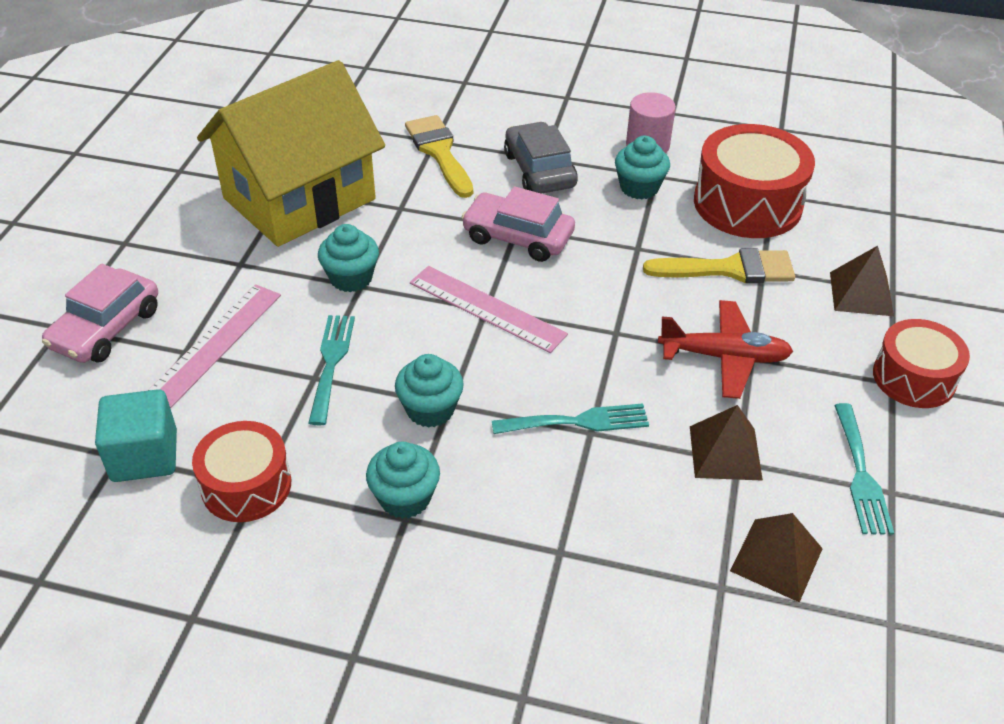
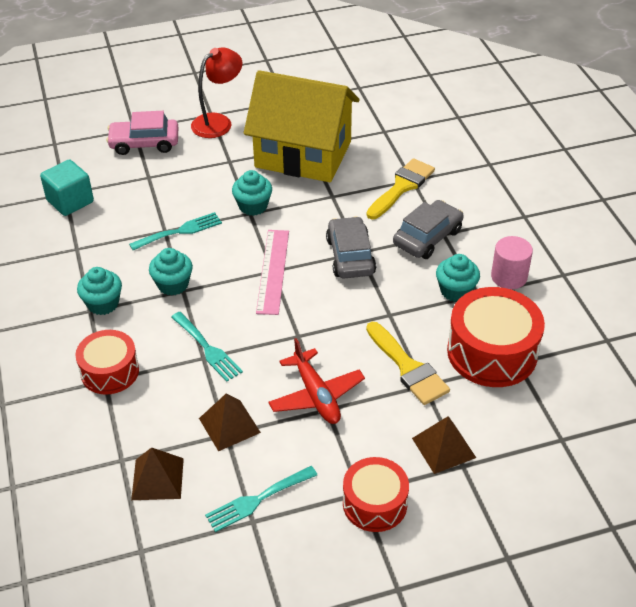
camera: 60 degrees right, 0 degrees up
(148, 242) = (218, 122): none -> red lamp
(215, 343) = (162, 184): pink ruler -> none
(246, 485) = (74, 244): red drum -> red drum (110, 371)
(518, 237) = (350, 256): pink car -> grey car

